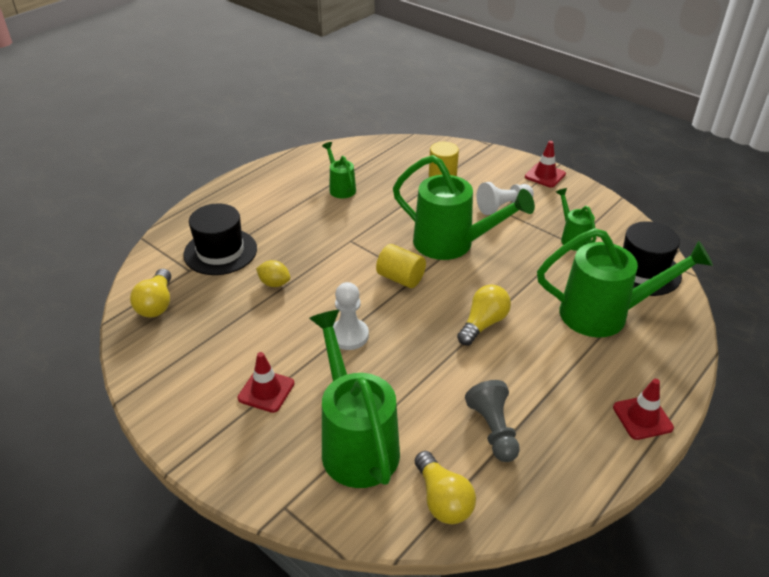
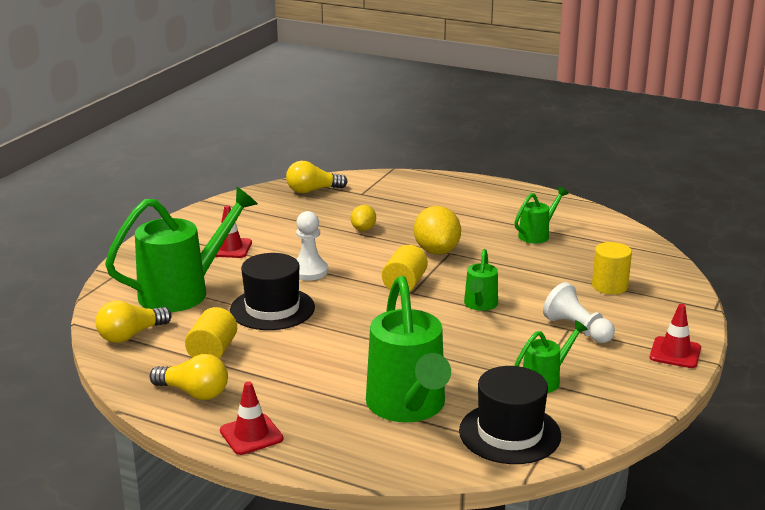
camera: 75 degrees right, 15 degrees down
(220, 251) = (394, 200): black hat -> black hat (272, 309)
(344, 247) = (436, 251): none -> yellow lemon
(451, 244) = (480, 305): green watering can -> green watering can, size x0.50
(483, 324) = (356, 334): yellow light bulb -> yellow light bulb (194, 393)
(493, 430) = (212, 352): grey pawn -> yellow cylinder

